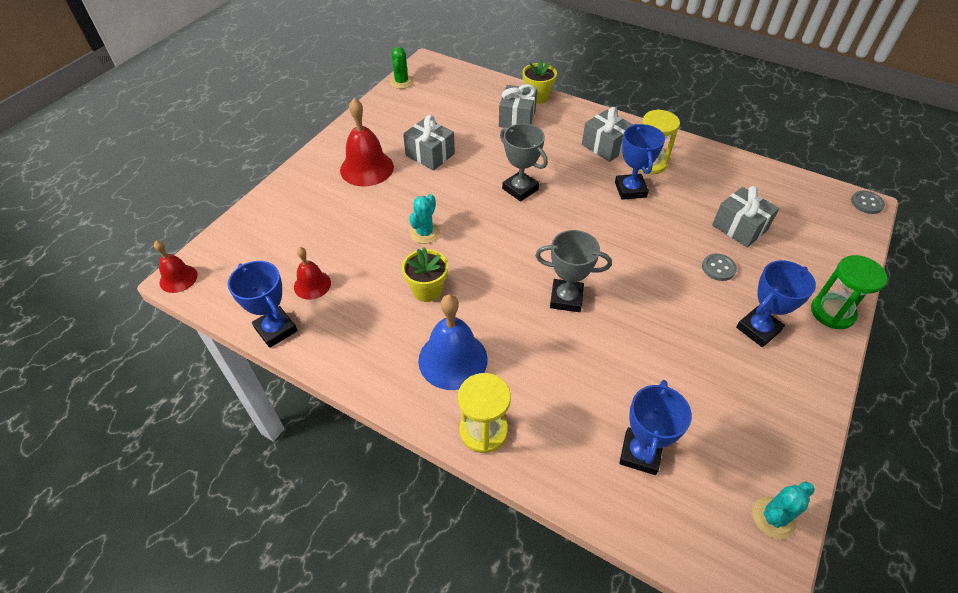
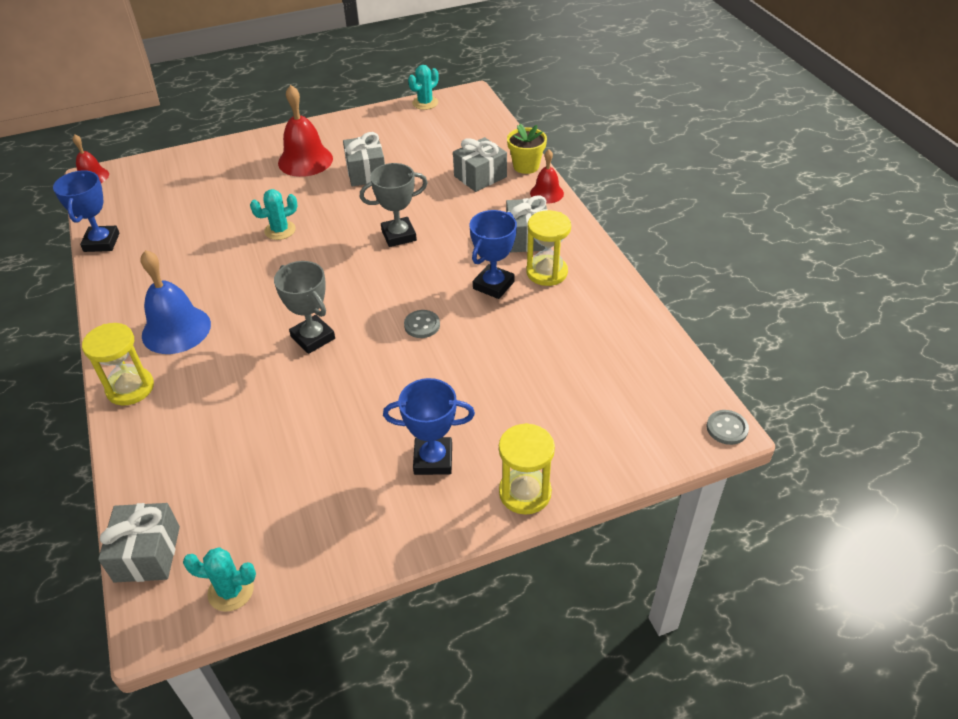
camera: 40 degrees right, 5 degrees down
(312, 285) = (160, 225): red bell -> red bell (546, 193)
(401, 82) = (425, 103): green cactus -> turquoise cactus
(427, 290) = (225, 272): yellow flower pot -> none
(520, 189) = (399, 235): grey trophy -> grey trophy turned 75 degrees clockwise
(640, 453) = (205, 477): blue trophy -> none
(718, 268) = (474, 392): grey button -> grey button (422, 325)
(739, 227) = (549, 372): grey gift -> grey gift (147, 554)
(832, 312) = (525, 492): green hourglass -> yellow hourglass

